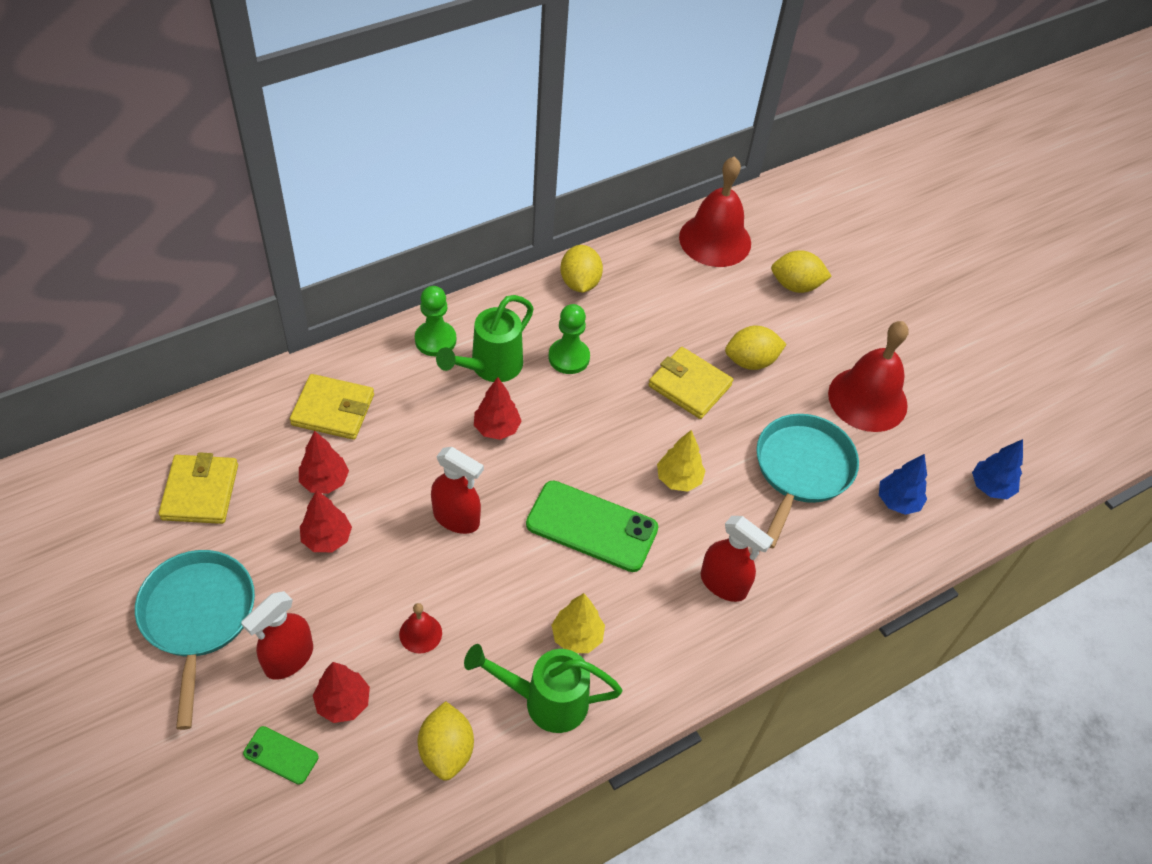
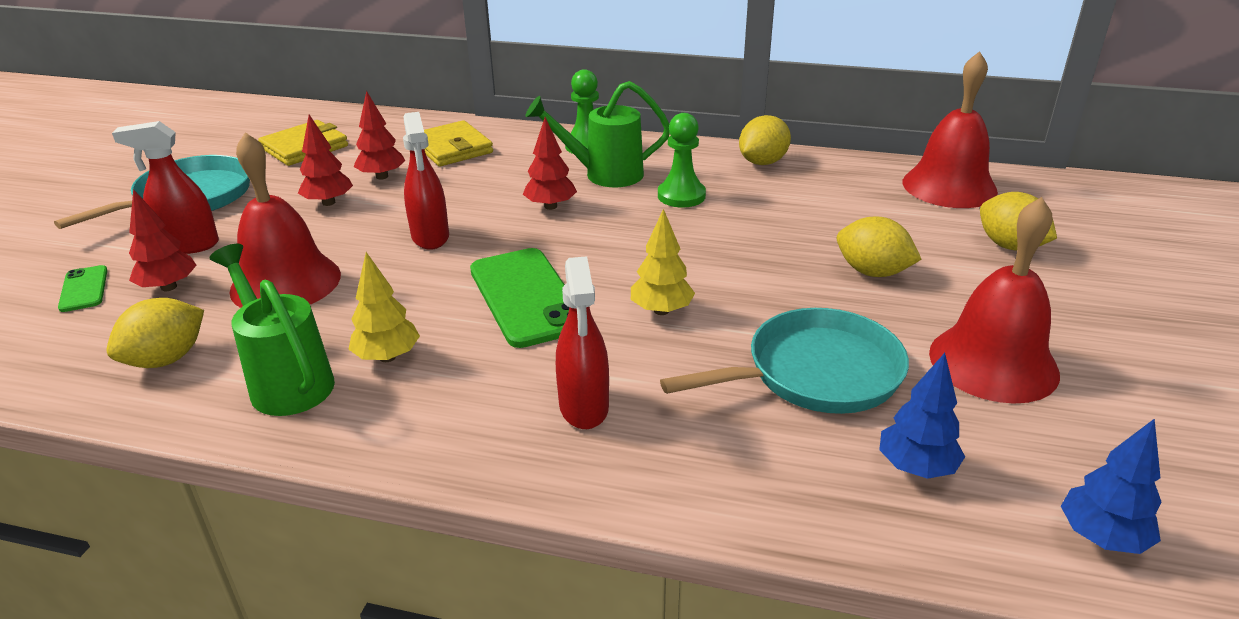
camera: 50 degrees right, 20 degrees down
(420, 633) = (286, 282): red bell -> red bell, size x2.20
(689, 385) = (774, 258): yellow wallet -> none

